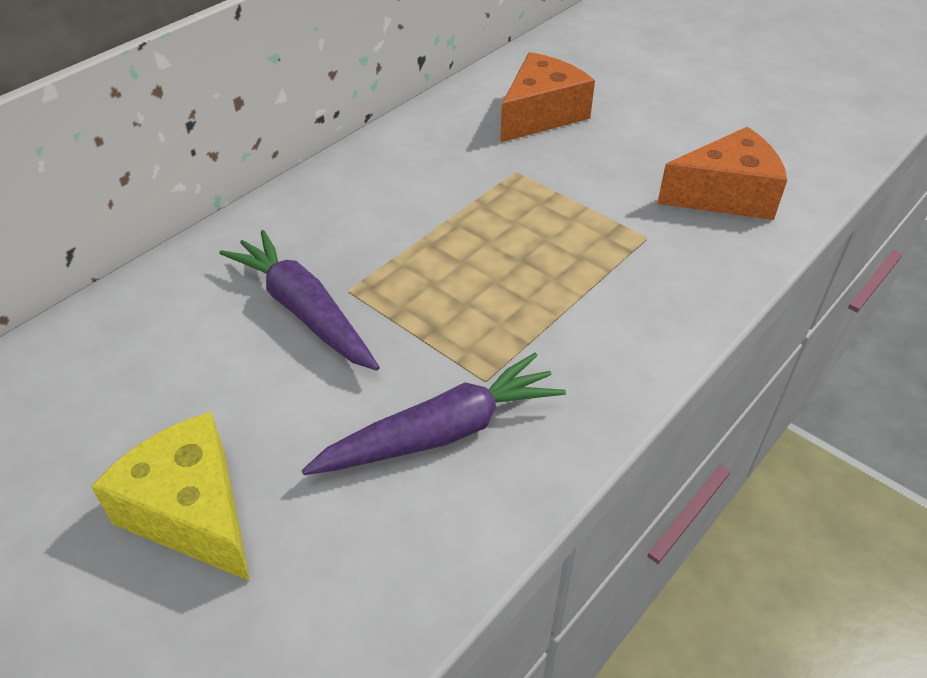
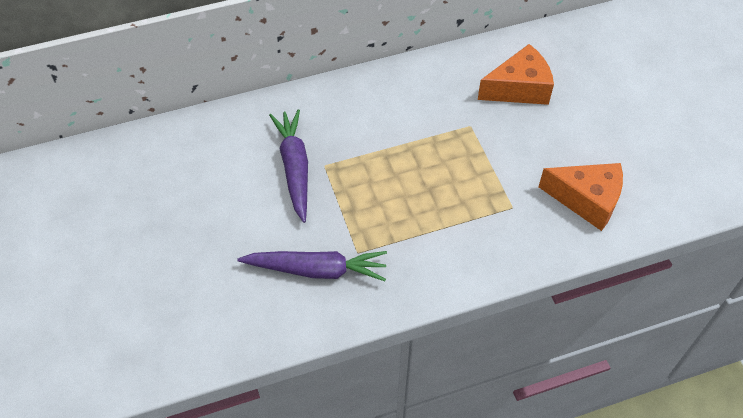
camera: 30 degrees right, 10 degrees up
(192, 512) = (185, 253): yellow cheese -> none

